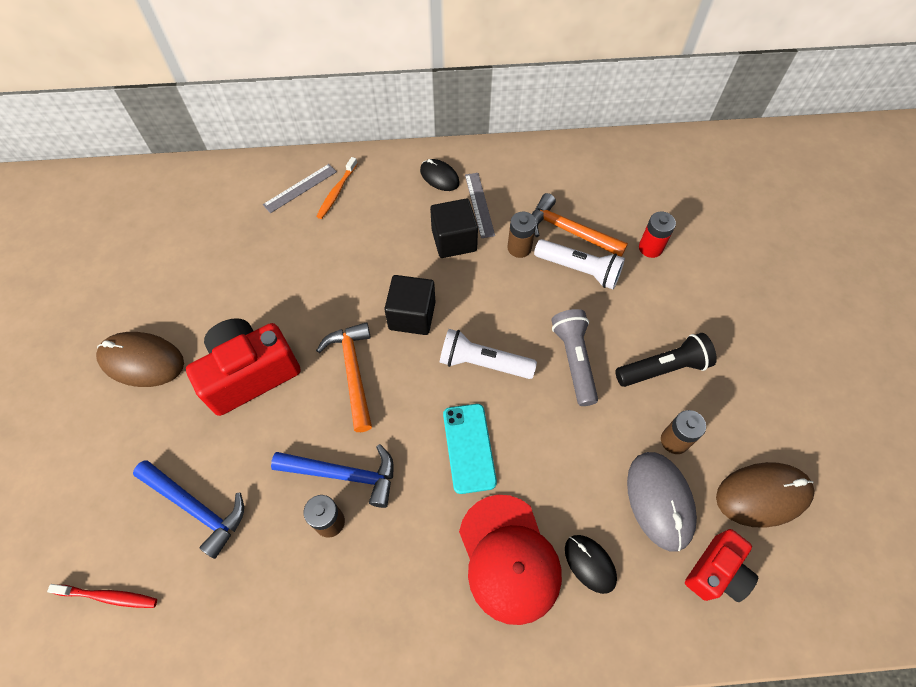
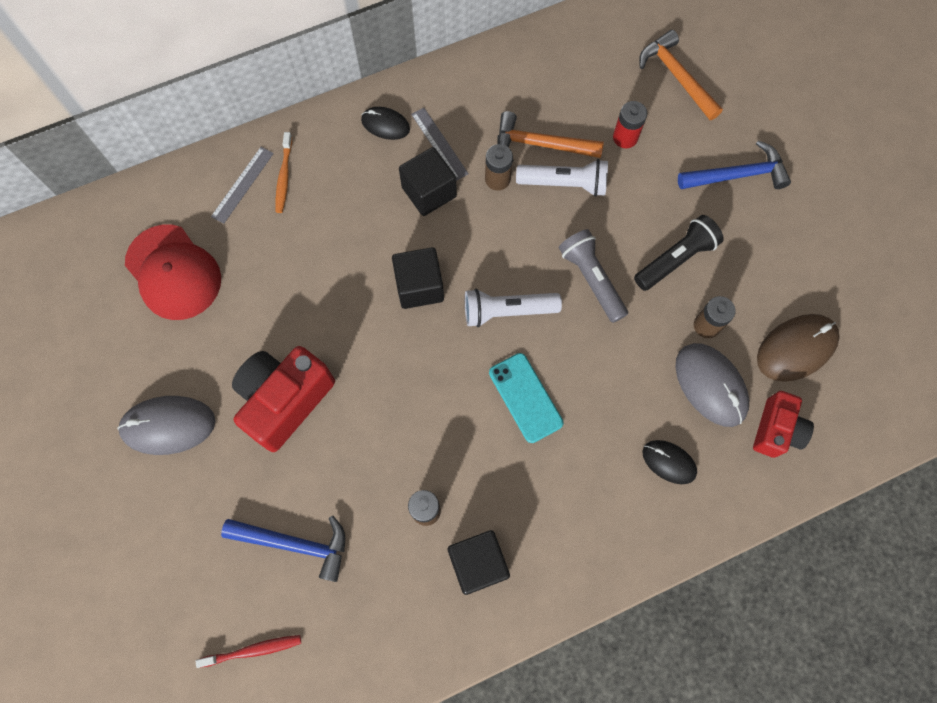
camera: 20 degrees left, 10 degrees up
(142, 361) = (168, 425): brown mouse -> grey mouse
(344, 474) = (420, 463): blue hammer -> blue hammer (738, 175)
(353, 372) = (385, 363): orange hammer -> orange hammer (676, 76)
(357, 595) = (478, 563): none -> black cube
(509, 558) = (598, 483): red cap -> red cap (173, 272)

